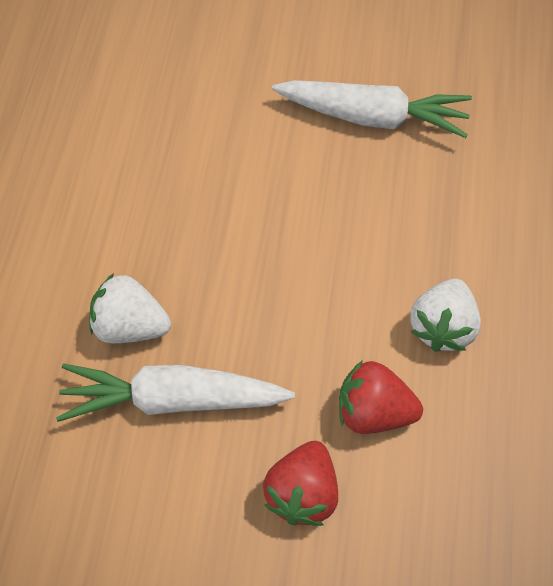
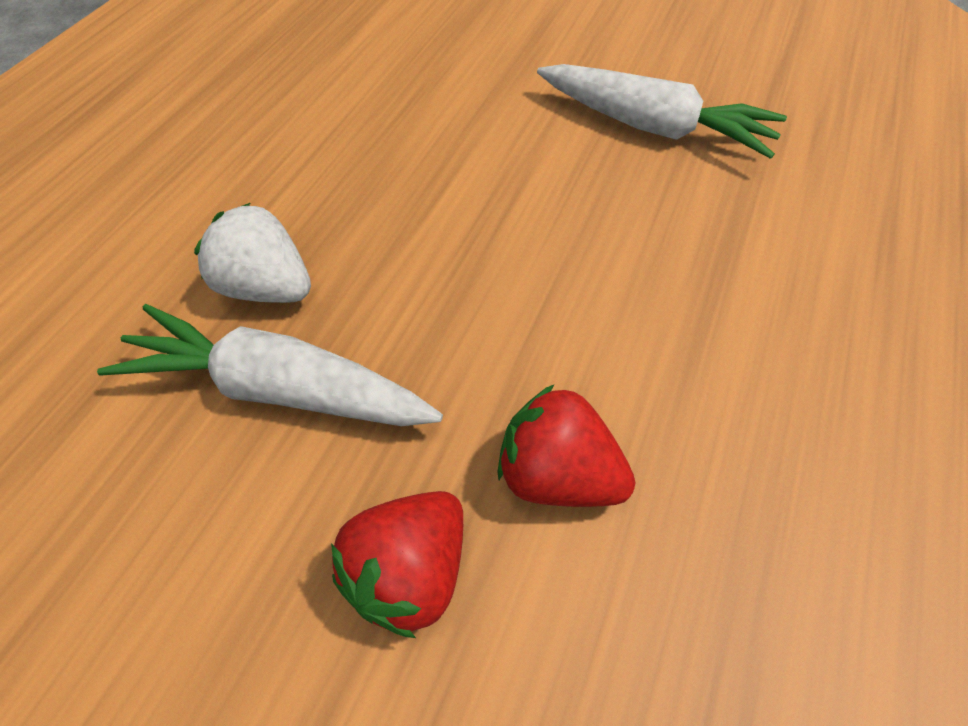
camera: 15 degrees right, 5 degrees down
(442, 327) = (691, 381): white strawberry -> none

